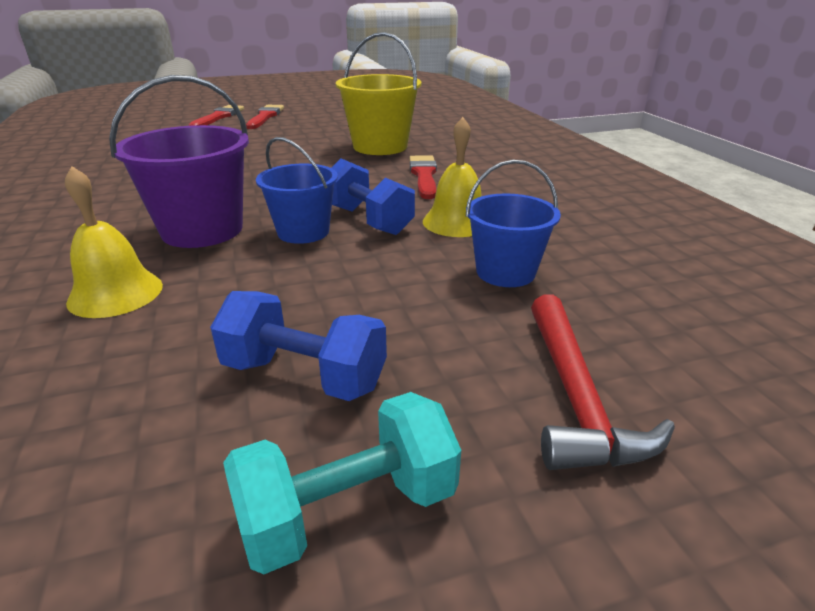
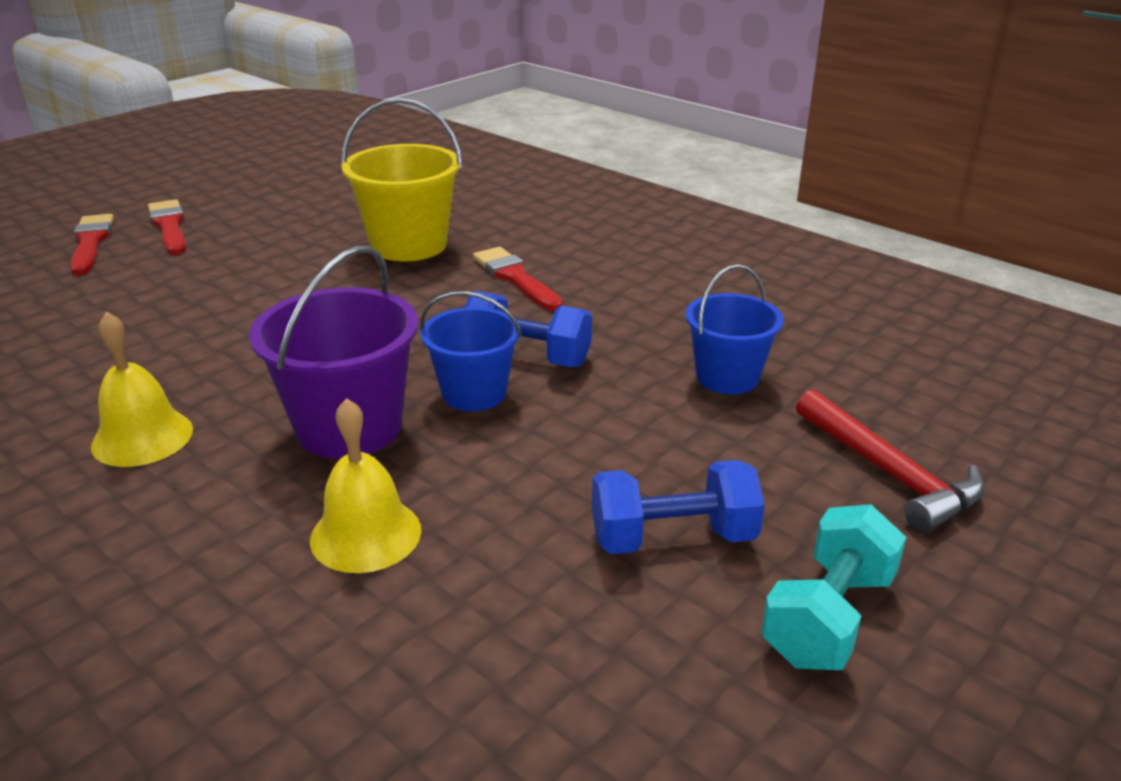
camera: 30 degrees left, 0 degrees up
(457, 222) = (621, 332): yellow bell -> yellow bell (142, 437)

